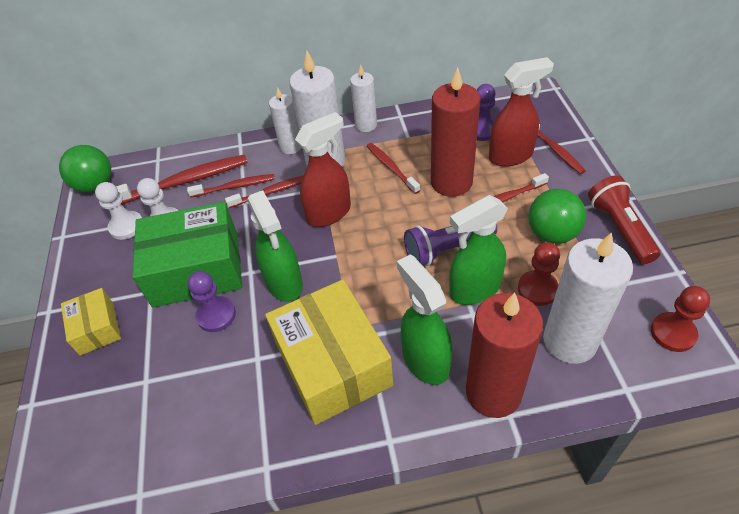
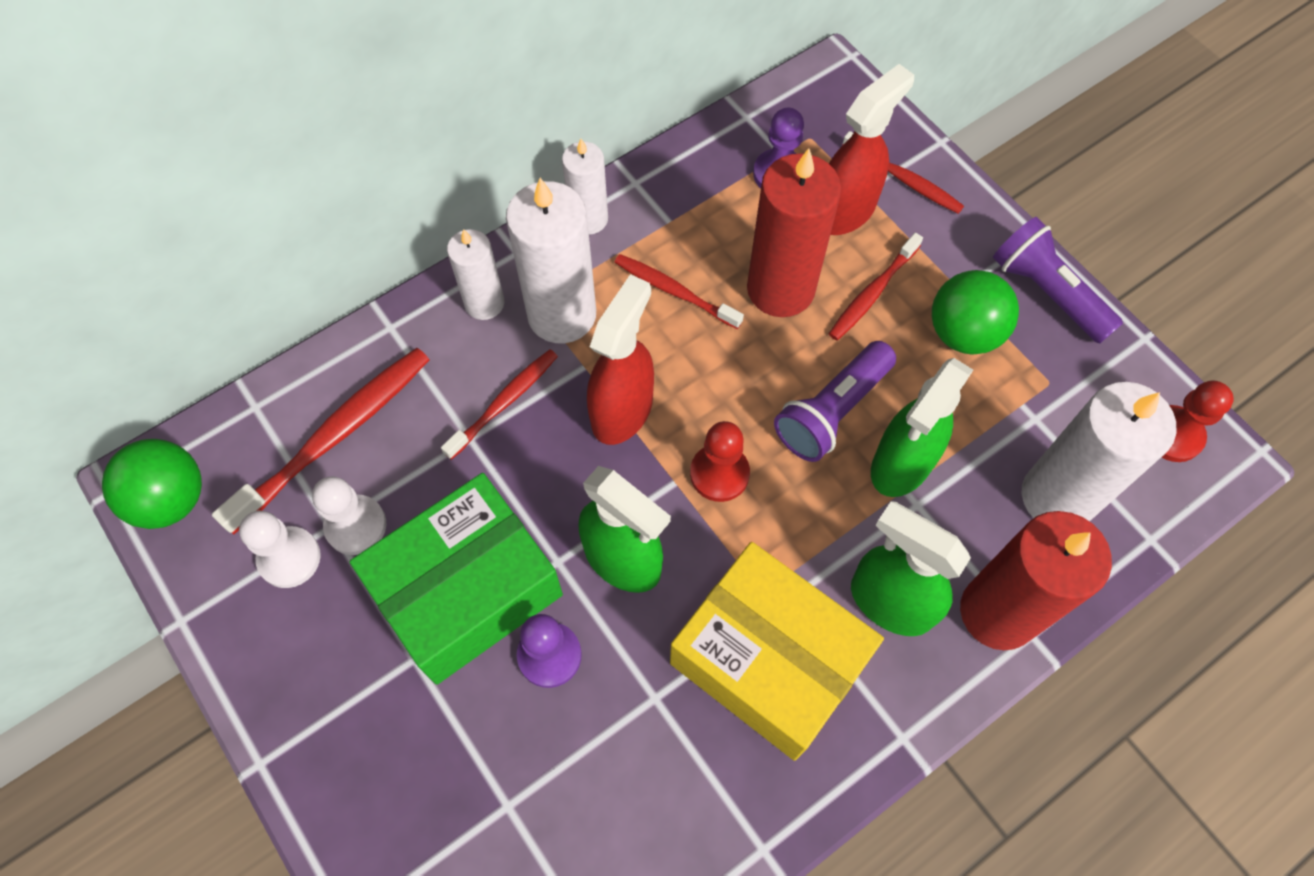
camera: 30 degrees left, 15 degrees up
(97, 328) = (367, 757): yellow box -> none
(234, 187) = (434, 414): red toothbrush -> none
(537, 289) = (984, 432): red pawn -> red pawn (719, 474)
(619, 228) = (1047, 292): red flashlight -> purple flashlight

